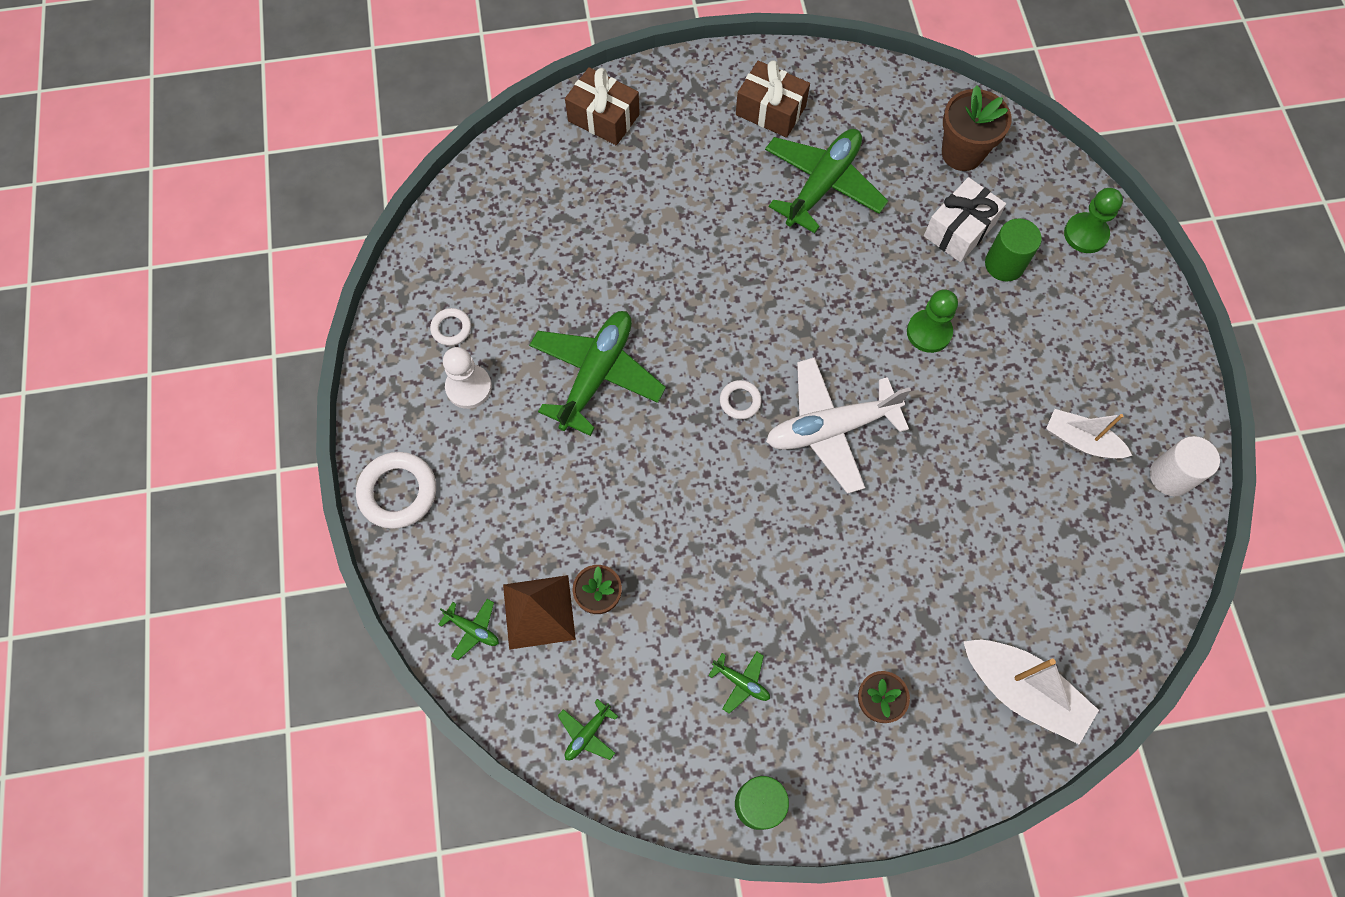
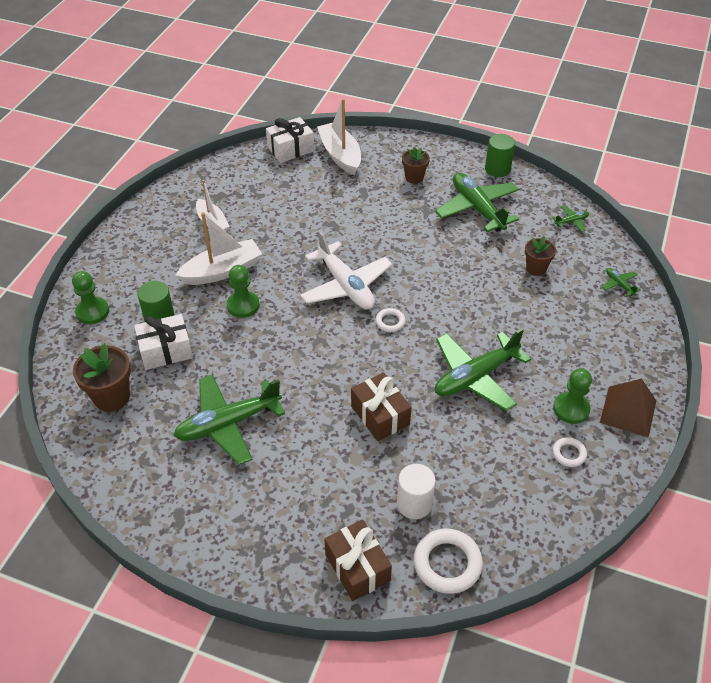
camera: 150 degrees left, 20 degrees down
(398, 492) = (644, 369): white ring -> white ring (447, 563)
(469, 387) = (571, 409): white pawn -> green pawn
(539, 612) = (575, 277): brown pyramid -> brown pyramid (628, 411)
(741, 682) = (477, 208): green plane -> green plane, size x2.36
(770, 110) = (217, 501): brown gift -> brown gift (380, 415)
(831, 428) = (345, 285): white plane -> white plane turned 45 degrees clockwise
(997, 369) = (222, 271): none -> white boat
(1106, 660) = (290, 149): none -> white gift
(1170, 476) = (184, 192): white cylinder -> white cylinder (414, 504)

